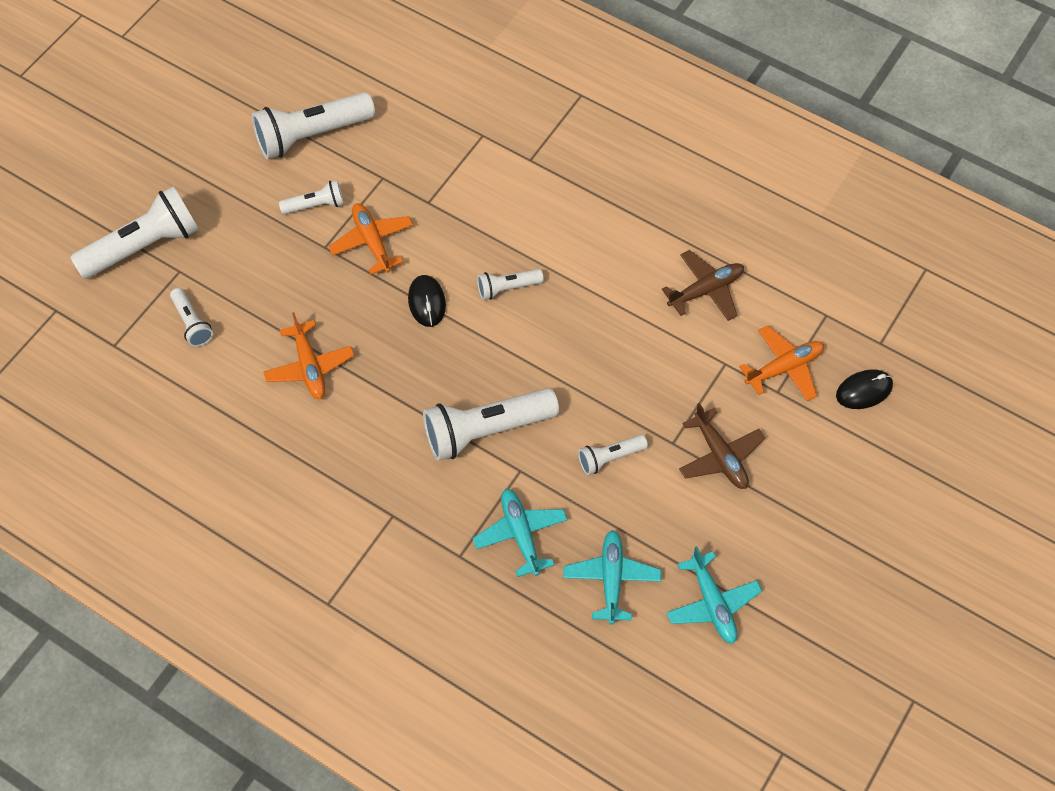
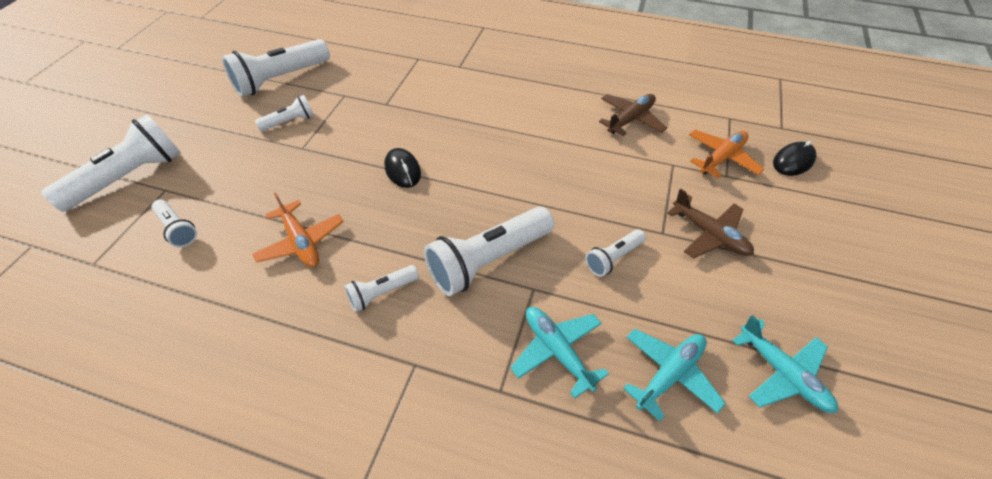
camera: 15 degrees left, 10 degrees down
(372, 242) = (344, 137): orange plane -> none
(507, 288) = (470, 147): white flashlight -> white flashlight (381, 293)
(611, 579) = (669, 374): turquoise plane -> turquoise plane turned 60 degrees clockwise

